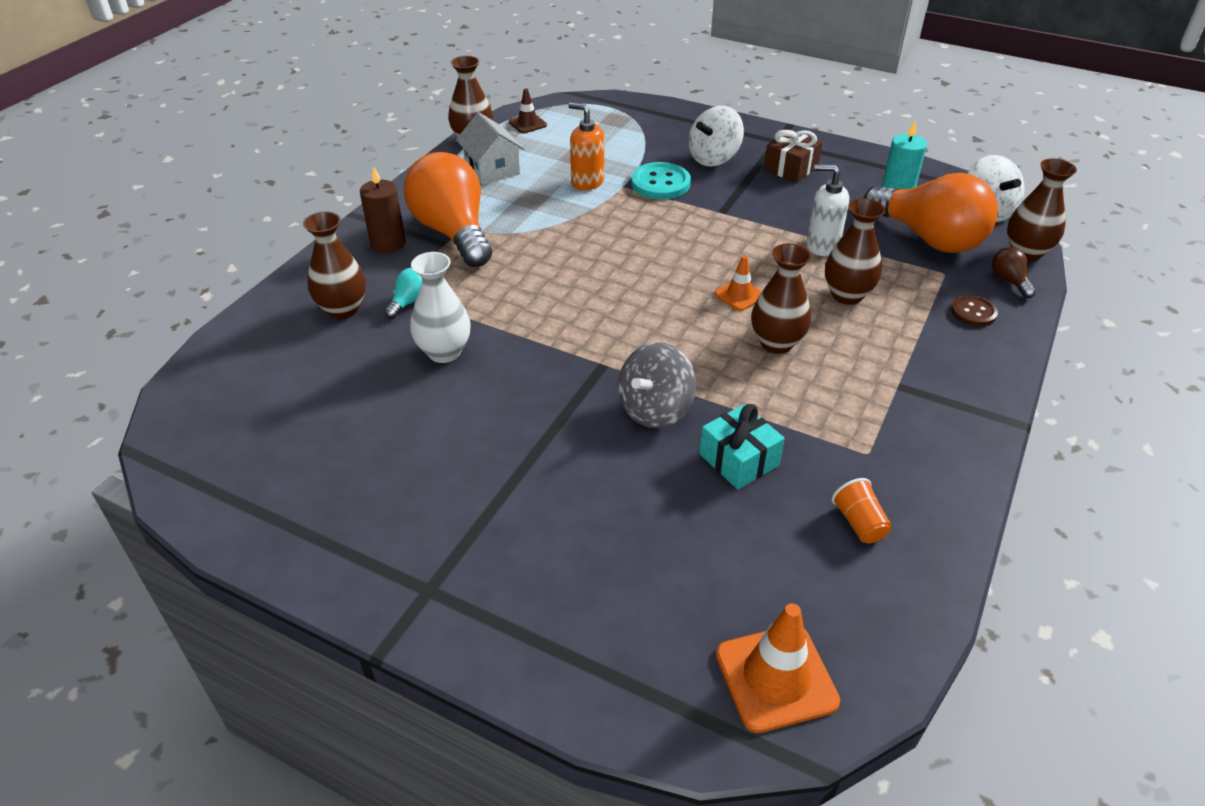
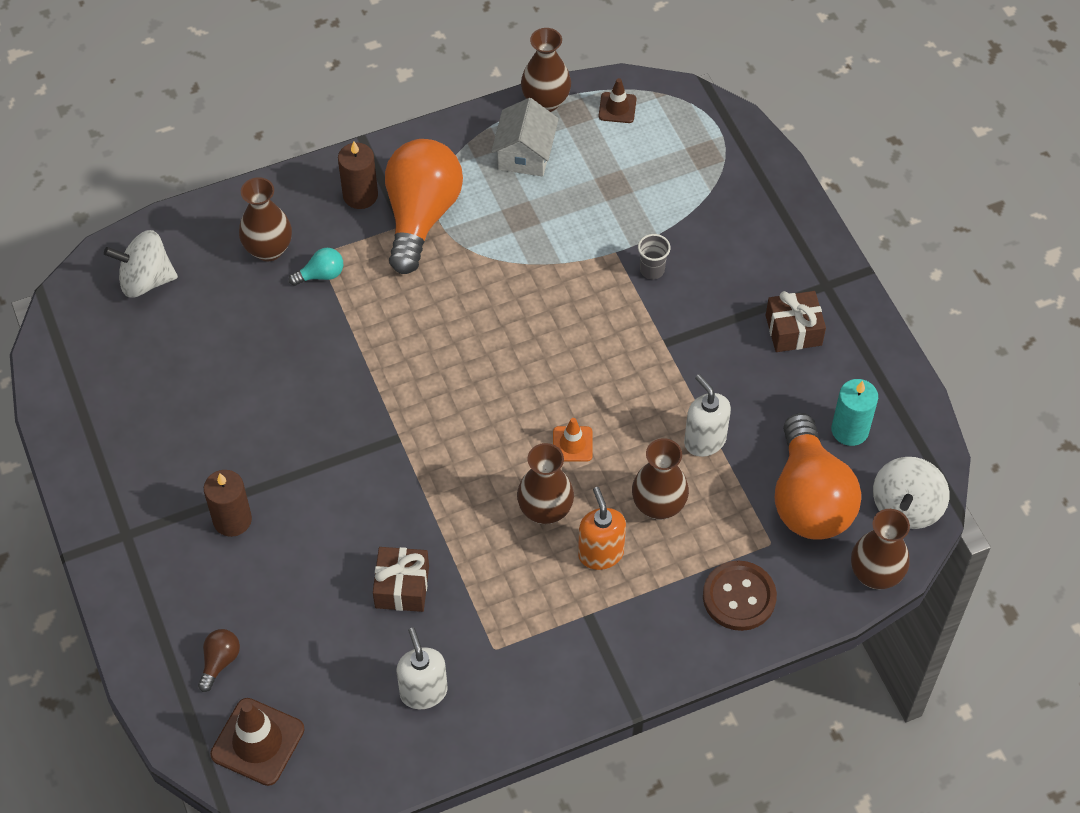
camera: 40 degrees right, 15 degrees up
(444, 352) = (301, 345): white vase -> none
(526, 508) = (232, 520): none -> brown candle
(587, 182) = (589, 226): orange soap dispenser -> orange soap dispenser (600, 553)
(655, 409) = (392, 504): grey spinning top -> none
(660, 183) = (652, 270): turquoise button -> grey cup
(714, 158) = (737, 269): white spinning top -> white spinning top (146, 280)
(739, 460) = (402, 587): turquoise gift -> brown gift
(776, 678) = (257, 742): orange traffic cone -> brown traffic cone
(859, 523) = (423, 691): orange cup -> white soap dispenser
(973, 312) = (739, 597): brown button -> brown button, size x1.61
(1009, 281) = (815, 591): brown light bulb -> brown light bulb (220, 662)

